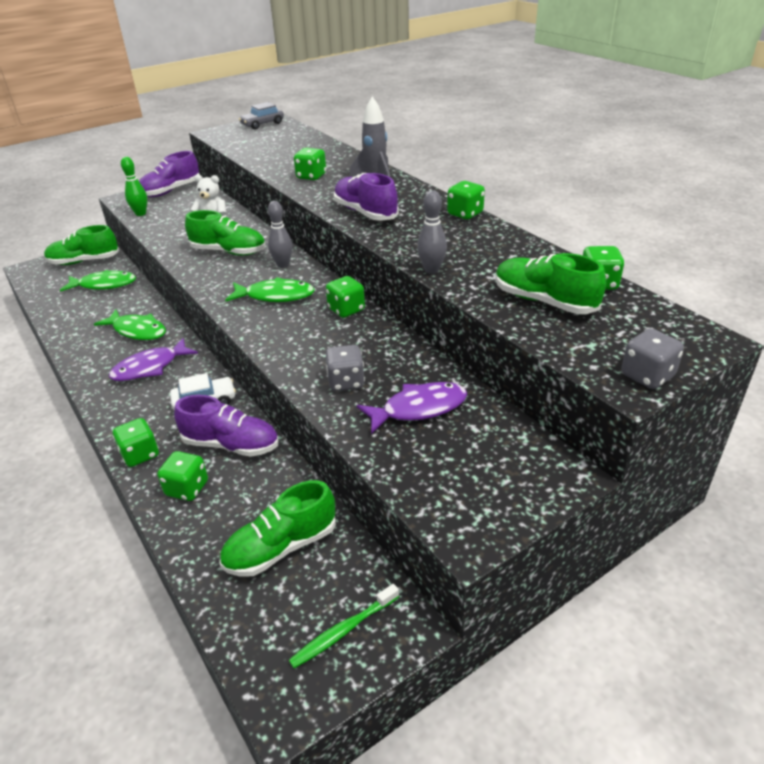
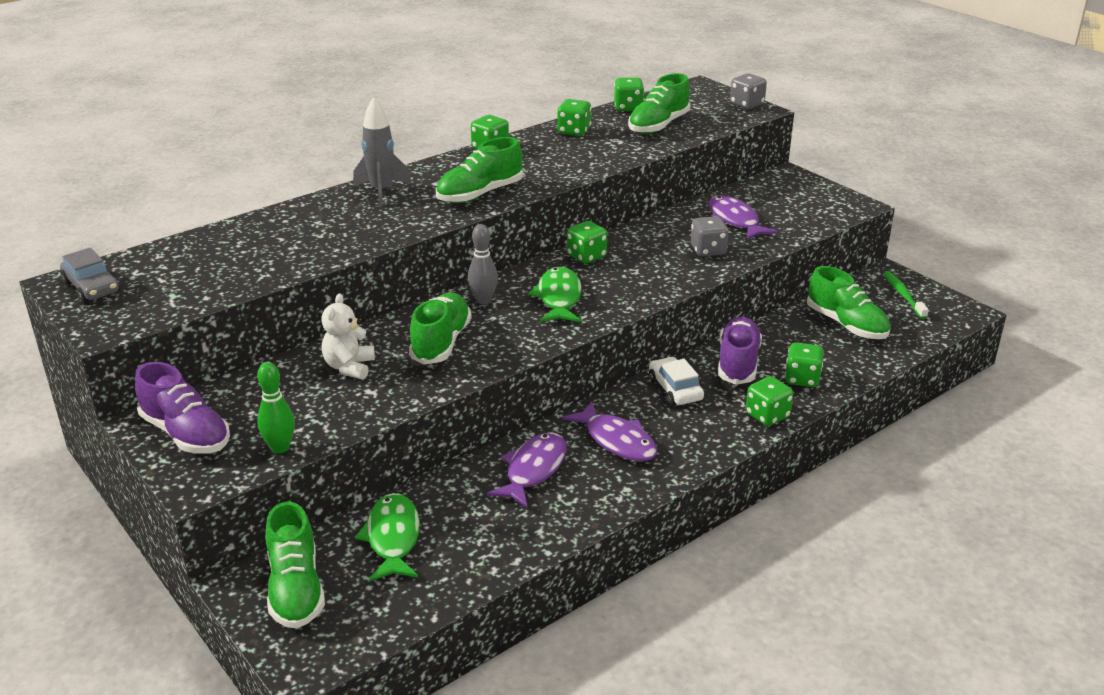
camera: 95 degrees left, 5 degrees down
(137, 331) = (533, 470): green fish -> purple fish
(311, 176) = (357, 230): green dice -> green dice (574, 131)
(343, 631) = (903, 295): green toothbrush -> green toothbrush turned 150 degrees counterclockwise
(365, 213) = (480, 194): purple shoe -> green shoe
(431, 270) = (610, 163): grey bowling pin -> none

